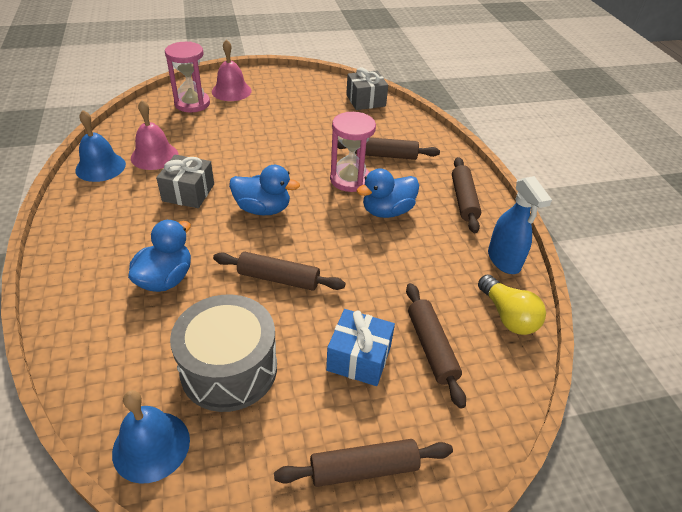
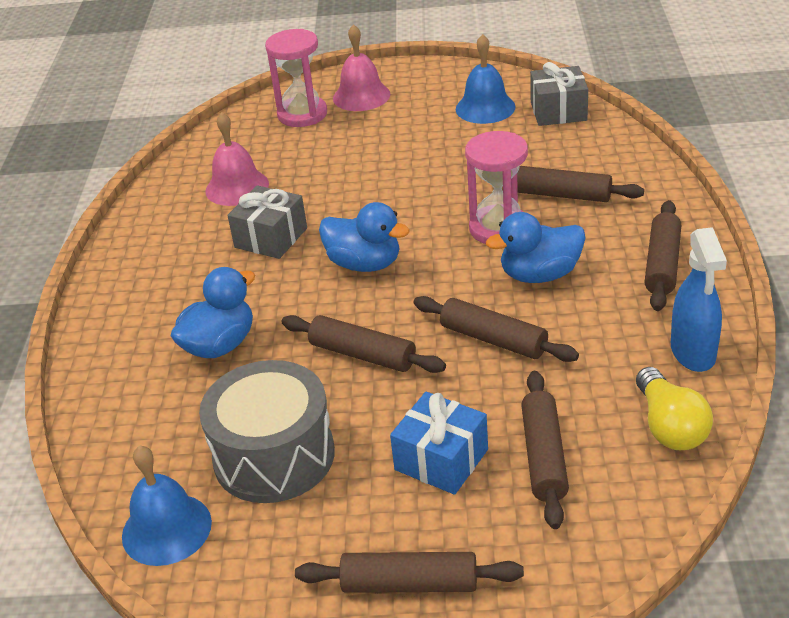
camera: 20 degrees right, 5 degrees down
(100, 167) = (166, 200): blue bell -> blue bell (485, 108)
(369, 260) = (493, 339): none -> brown rolling pin

